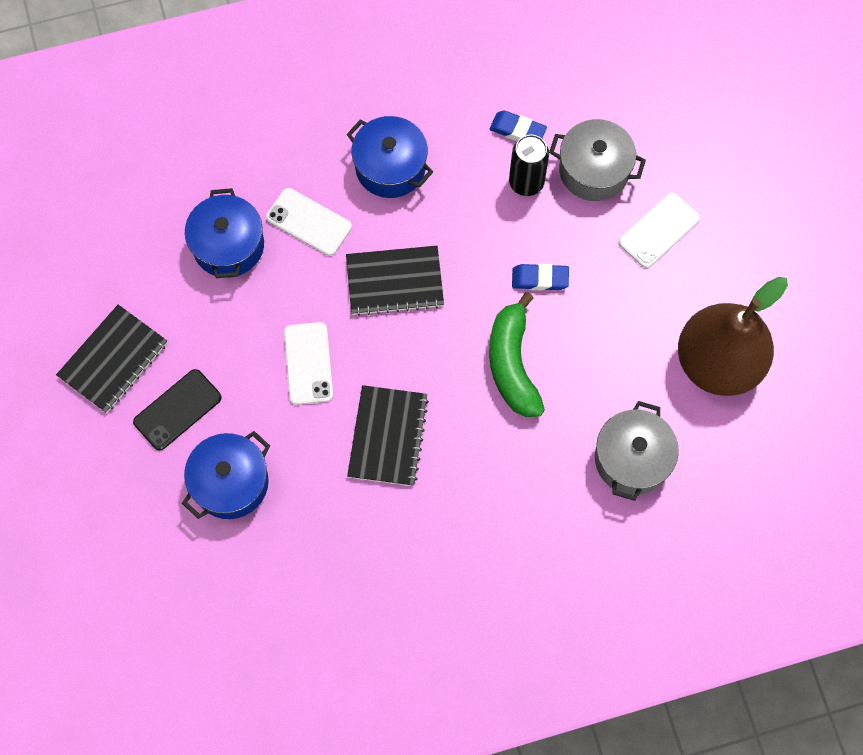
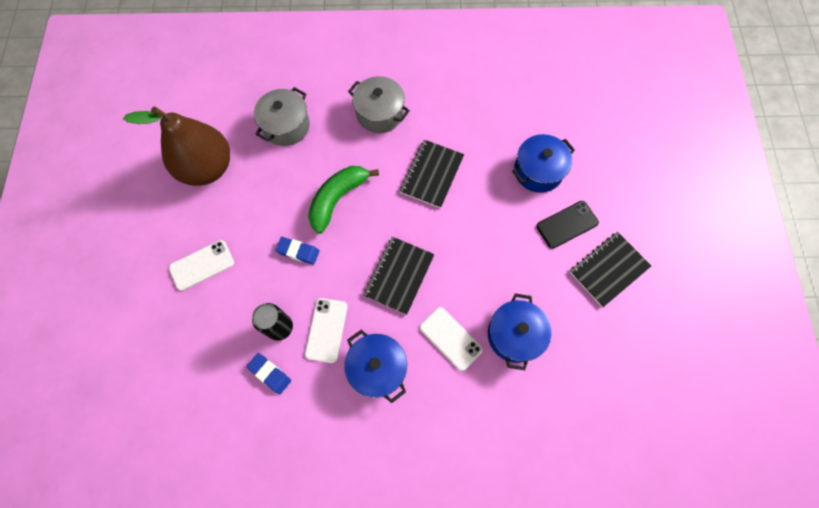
camera: 165 degrees left, 0 degrees up
(308, 363) = (473, 233): white phone -> white phone (326, 330)
(394, 281) = (399, 276): black notebook -> black notebook turned 75 degrees counterclockwise
(512, 364) = (337, 199): green banana -> green banana turned 150 degrees counterclockwise
(594, 170) = (227, 324): grey pot -> grey pot (379, 113)

